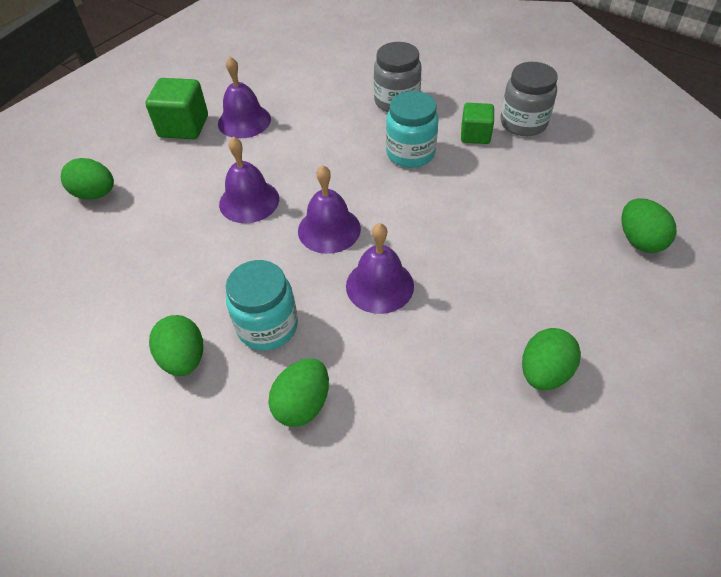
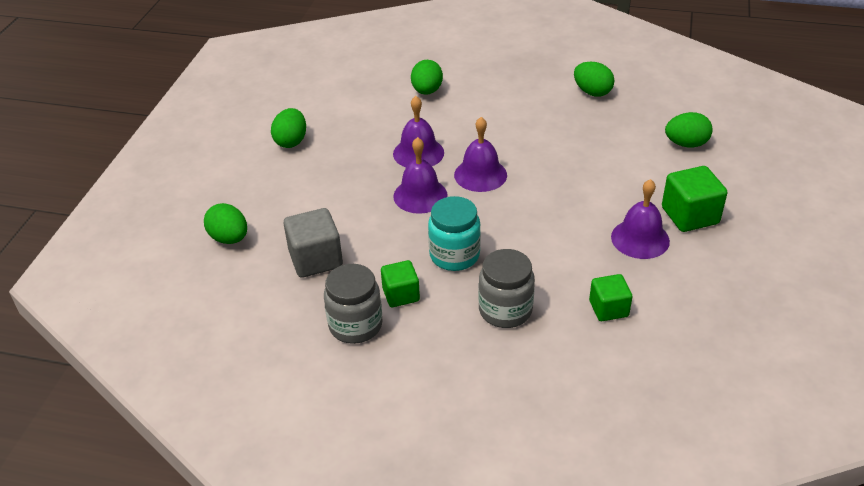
camera: 155 degrees right, 10 degrees down
(184, 358) = (512, 88): green egg -> green egg (592, 92)
(249, 201) = (561, 175): purple bell -> purple bell (420, 195)
(267, 326) = (476, 113): turquoise jar -> none
(320, 82) = (608, 309): none -> green cube
(545, 188) = (316, 259): none -> grey cube

